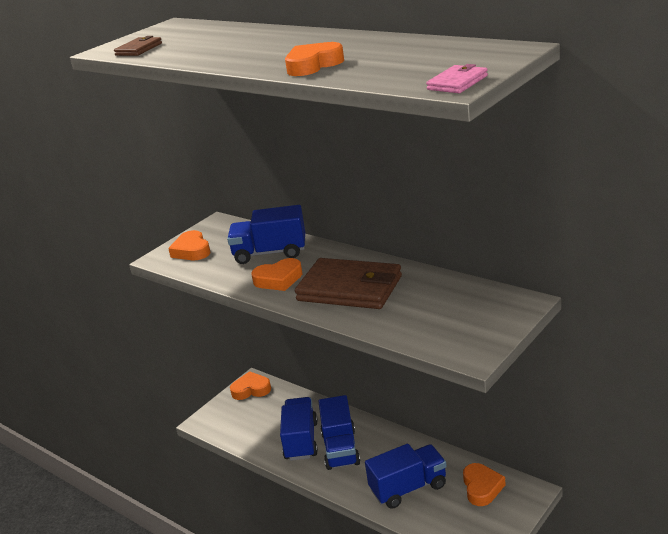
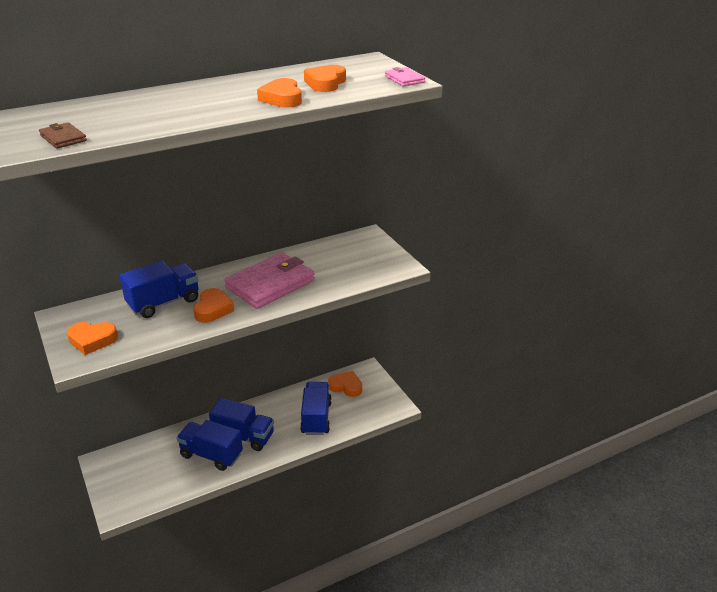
camera: 70 degrees left, 5 degrees up
(251, 389) = (110, 465): orange heart -> orange heart (325, 83)
(270, 253) = (164, 303): blue truck -> blue truck turned 150 degrees counterclockwise
(350, 288) = (270, 284): brown wallet -> pink wallet

